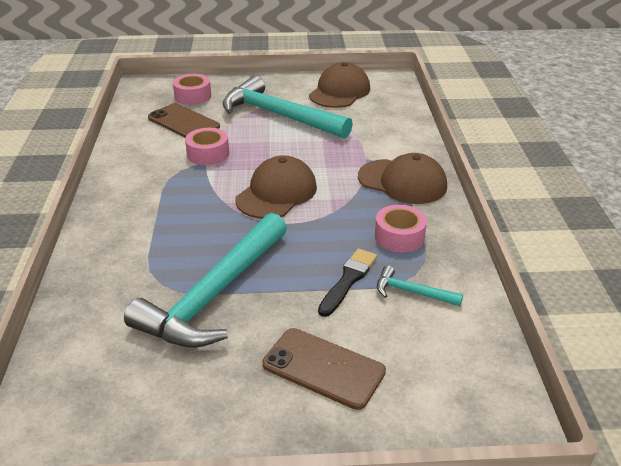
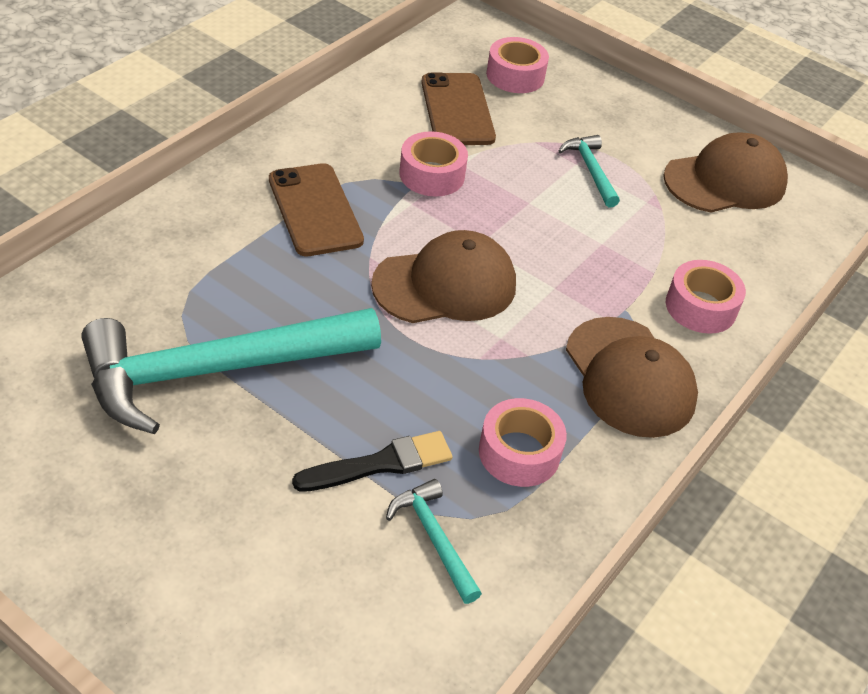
camera: 35 degrees right, 10 degrees up
(279, 115) = (590, 170): turquoise hammer -> turquoise hammer, size x0.43
(323, 368) = (215, 549): brown phone -> brown phone (315, 210)
(393, 141) = (700, 307): none -> pink tape

